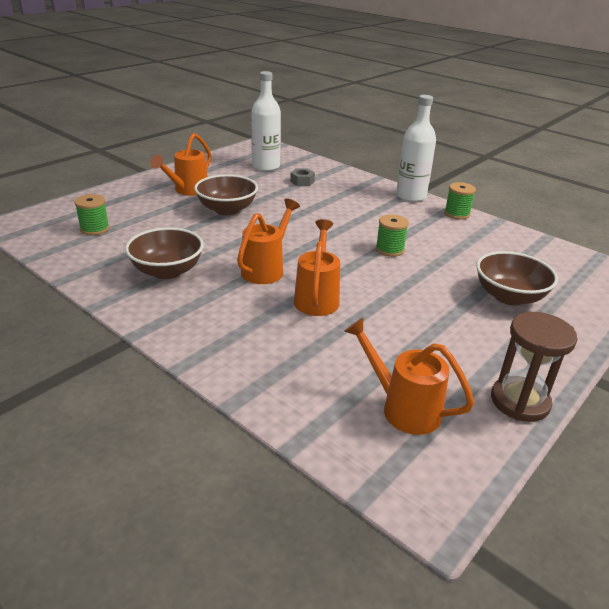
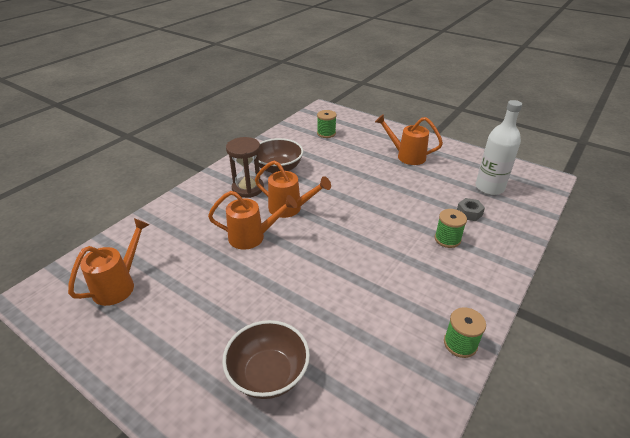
camera: 85 degrees right, 5 degrees up
(227, 210) = (381, 178): brown bowl -> none
(389, 250) = (343, 279): green spool -> green spool (447, 239)
(411, 196) = (487, 299): white bottle -> none
(519, 401) = (109, 357): brown hourglass -> brown hourglass (248, 188)

